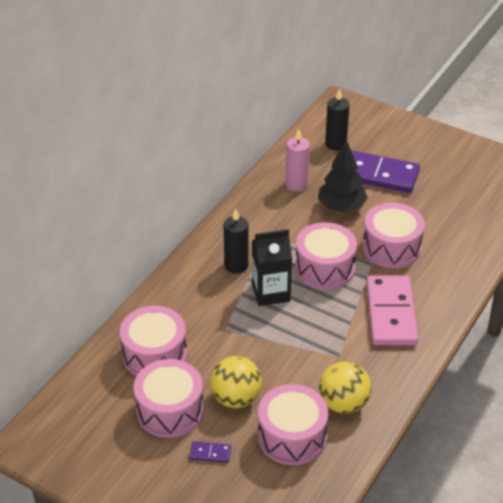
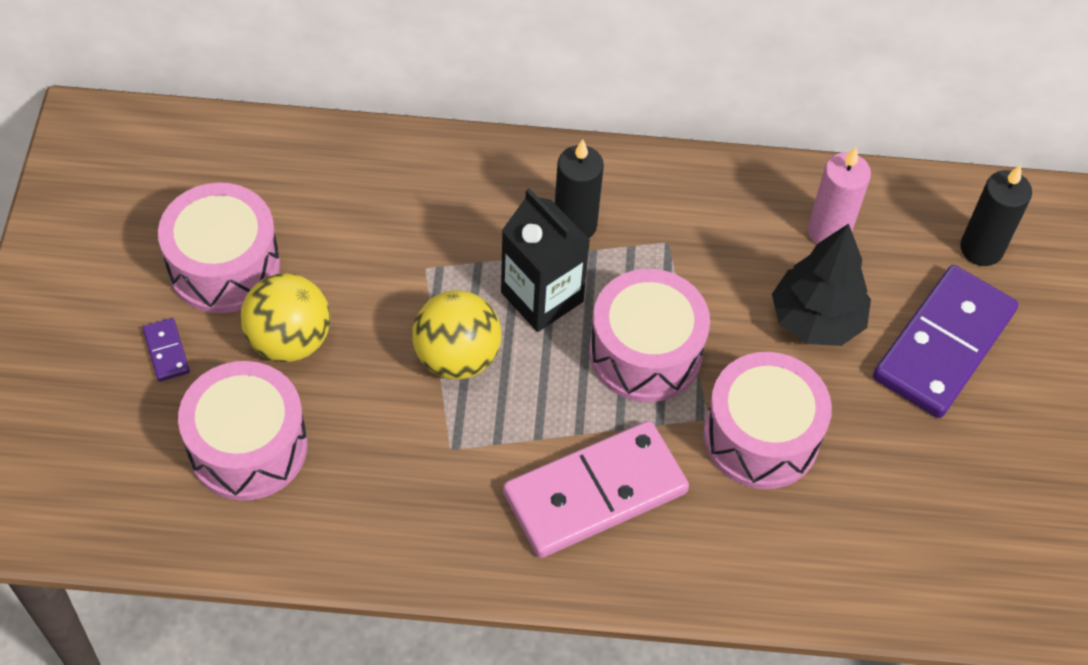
camera: 60 degrees right, 15 degrees up
(154, 355) = (323, 200): pink drum -> none
(343, 403) = (351, 494): yellow ball -> yellow ball (457, 357)
(377, 174) = (944, 345): purple domino -> purple domino turned 45 degrees clockwise

